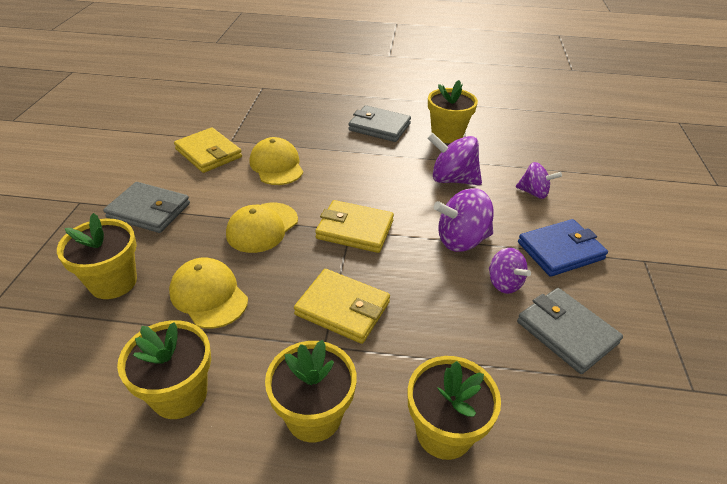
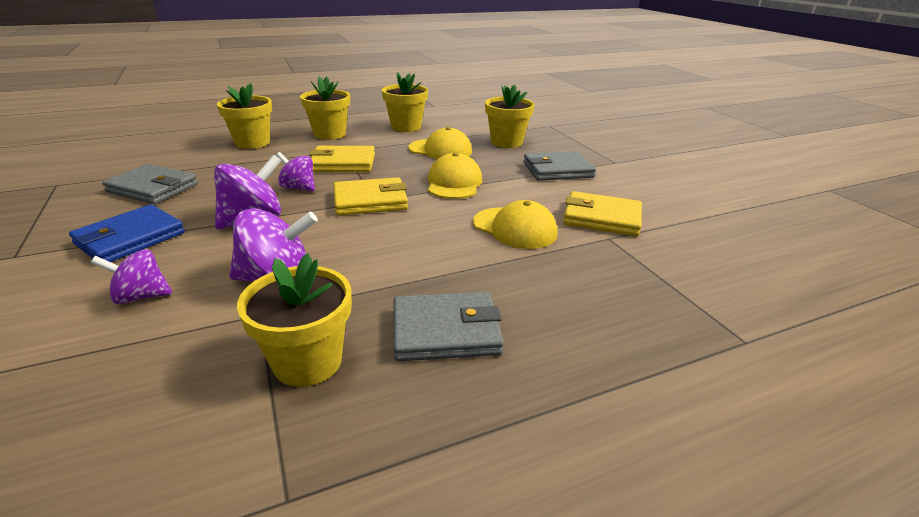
camera: 150 degrees right, 10 degrees down
(504, 283) = (206, 201): purple spinning top -> purple spinning top (298, 188)

